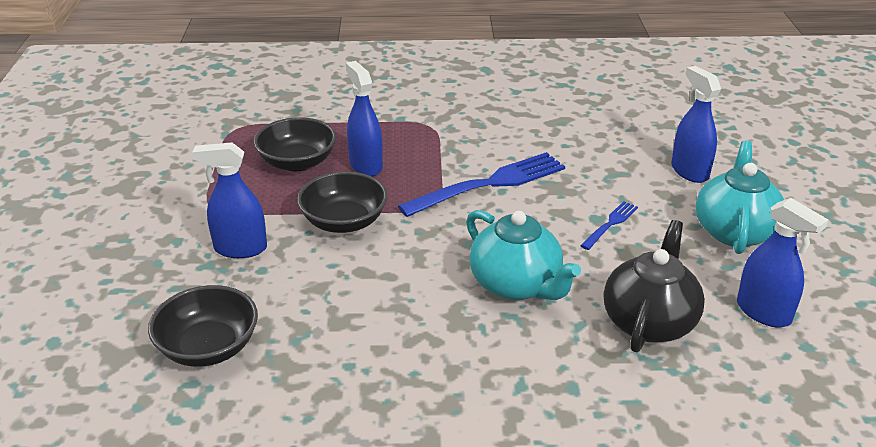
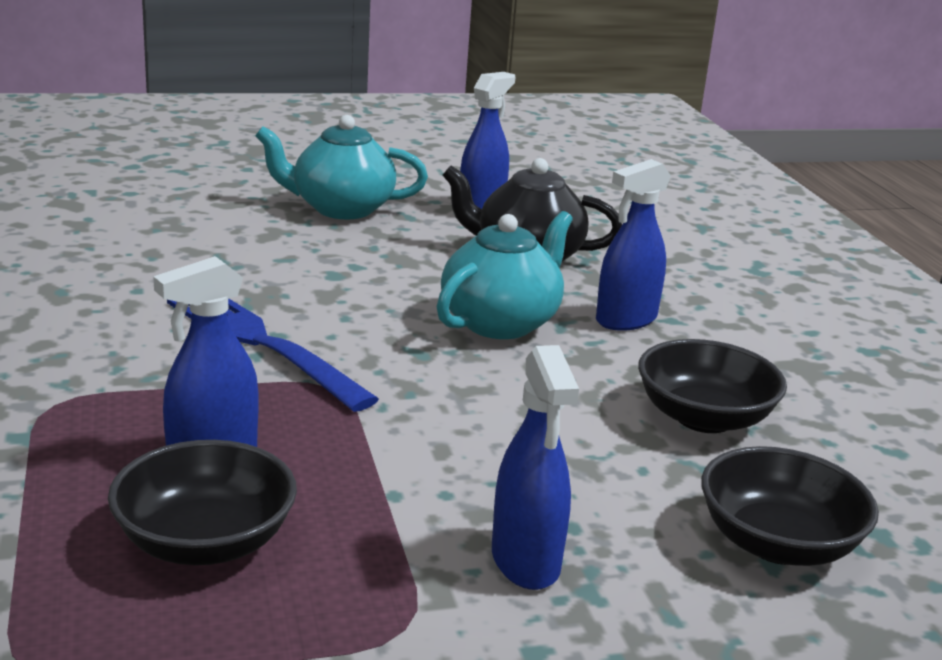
camera: 105 degrees left, 10 degrees down
(344, 222) = (404, 461): black bowl -> black bowl (703, 418)
(610, 224) = (347, 267): blue fork -> none
(689, 171) = (210, 220): blue spray bottle -> blue spray bottle (625, 320)

